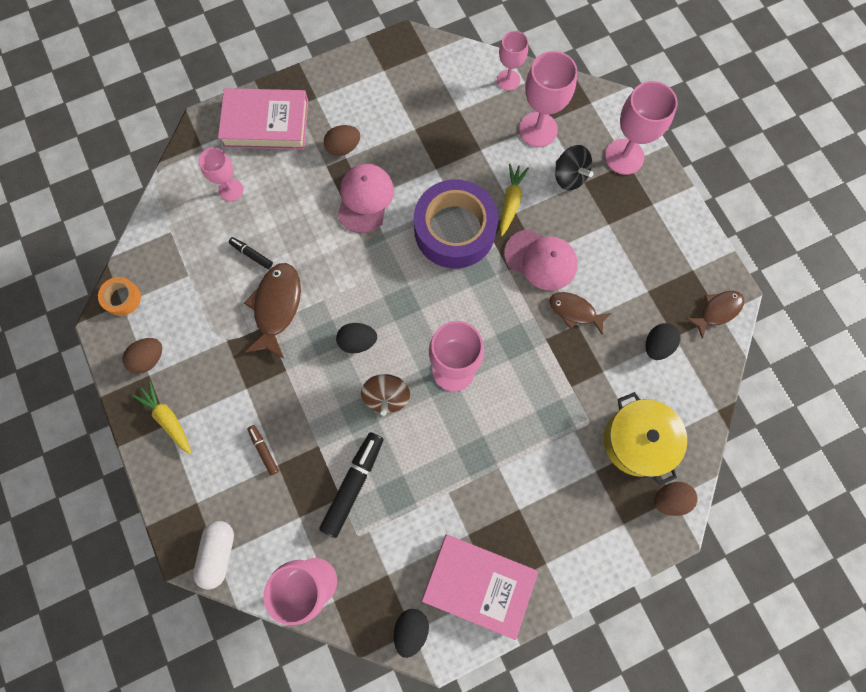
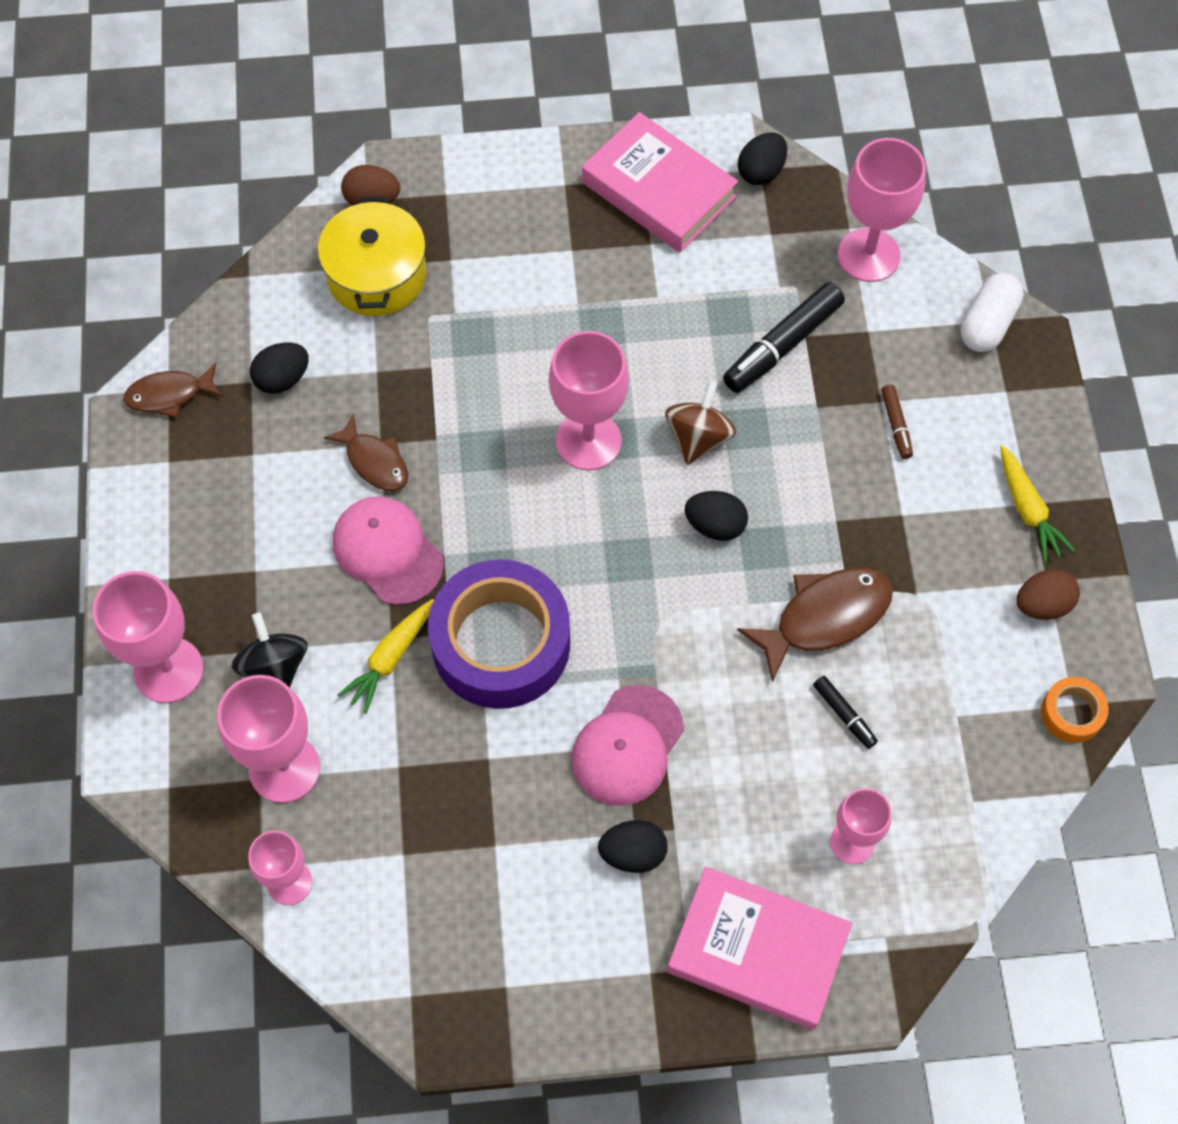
camera: 160 degrees left, 10 degrees down
(277, 307) = (825, 617): brown fish -> brown fish turned 150 degrees counterclockwise
(343, 147) = (633, 853): brown egg -> black egg

